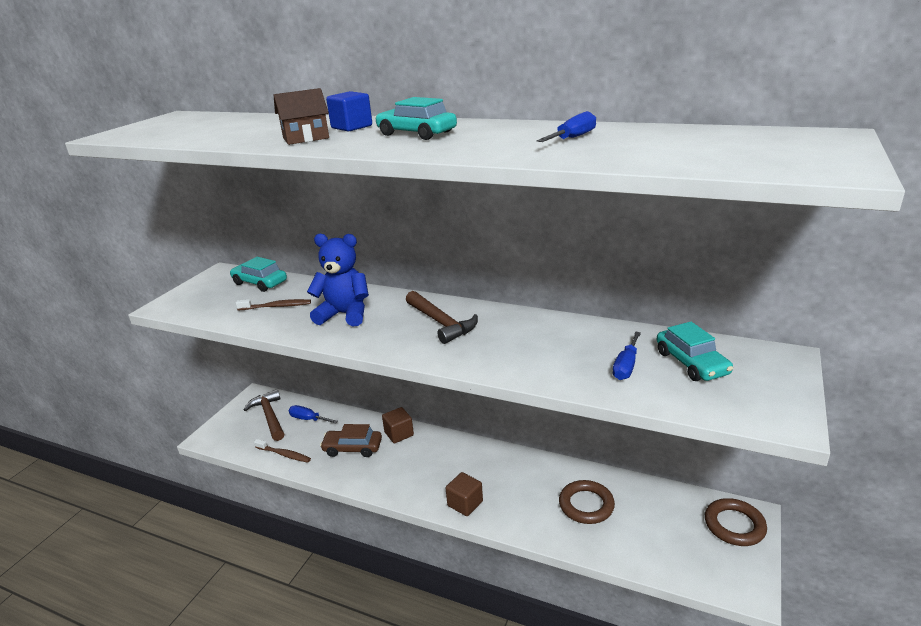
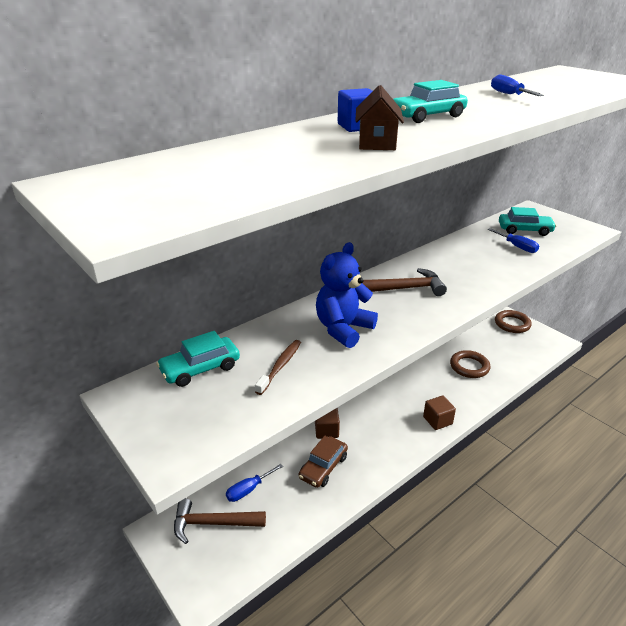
camera: 65 degrees left, 5 degrees up
(284, 454) = (293, 524): brown toothbrush -> none

